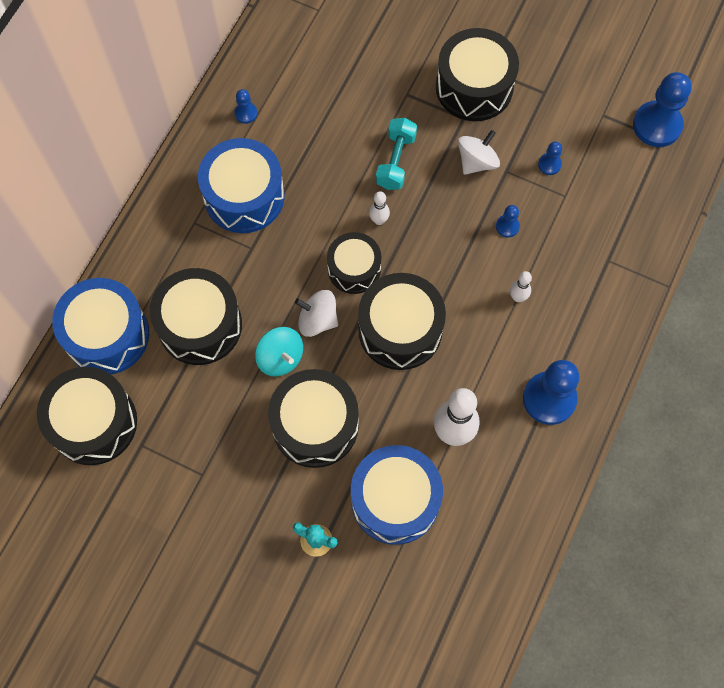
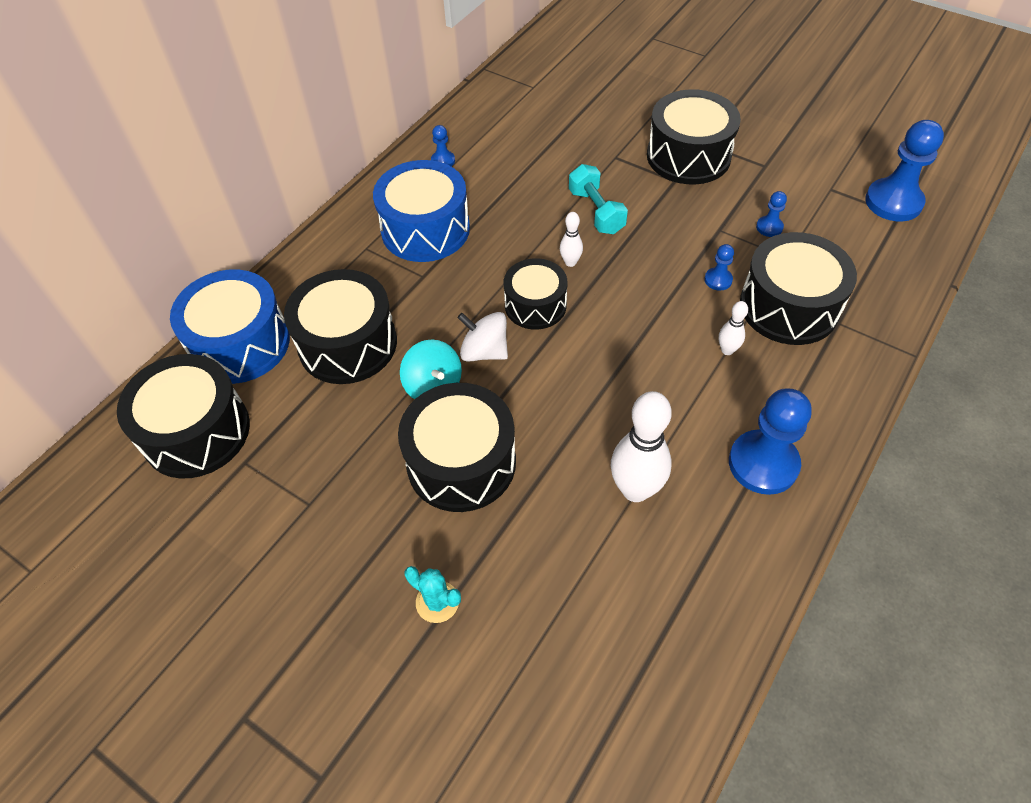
camera: 10 degrees right, 15 degrees down
(395, 500) = (550, 563): blue drum -> none
(396, 161) = (596, 212): turquoise dumbbell -> turquoise dumbbell turned 45 degrees counterclockwise
(400, 330) = (581, 370): black drum -> black drum (789, 306)
(477, 162) = (686, 219): white spinning top -> none

